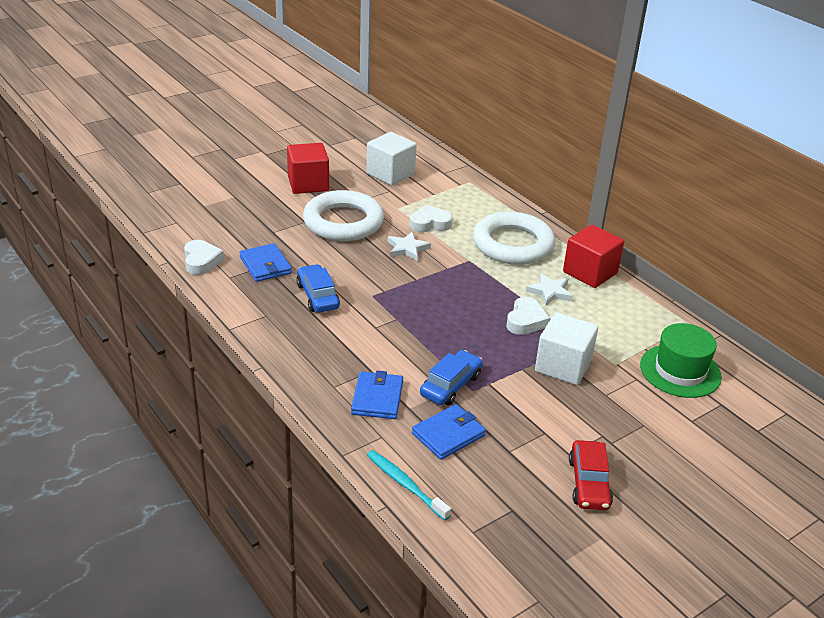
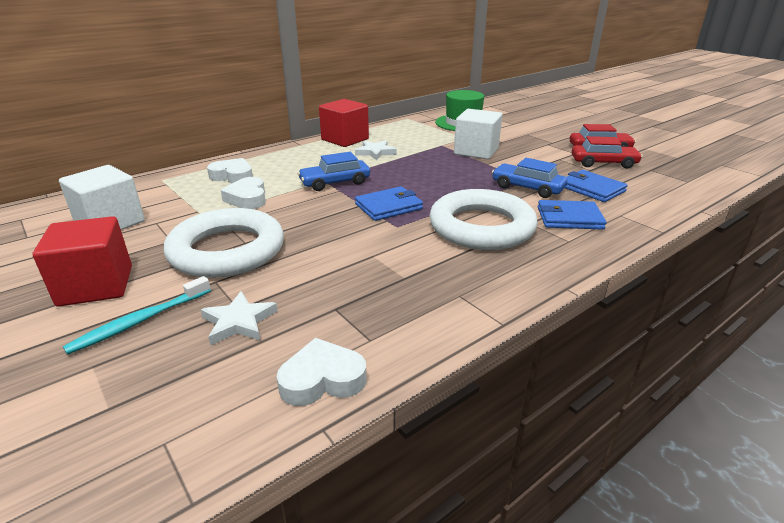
camera: 90 degrees left, 5 degrees down
(265, 265) = (335, 306): blue wallet -> blue wallet (388, 206)
(318, 296) = (406, 259): blue car -> blue car (335, 183)
(405, 484) = (668, 204): turquoise toothbrush -> turquoise toothbrush (140, 321)
(407, 248) = (299, 209): white star -> white star (239, 322)
(513, 244) = (297, 163): white ring -> white ring (481, 227)
(526, 321) = (421, 161): white heart -> white heart (233, 176)
(531, 470) = (603, 163): none -> red car

